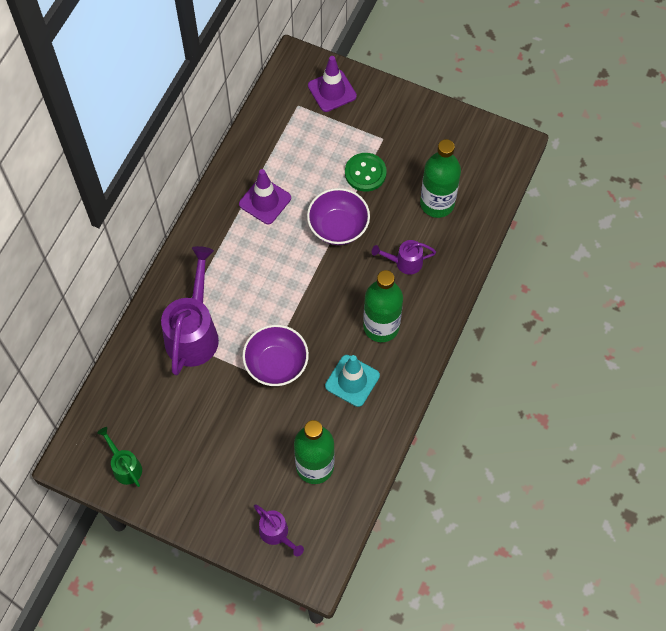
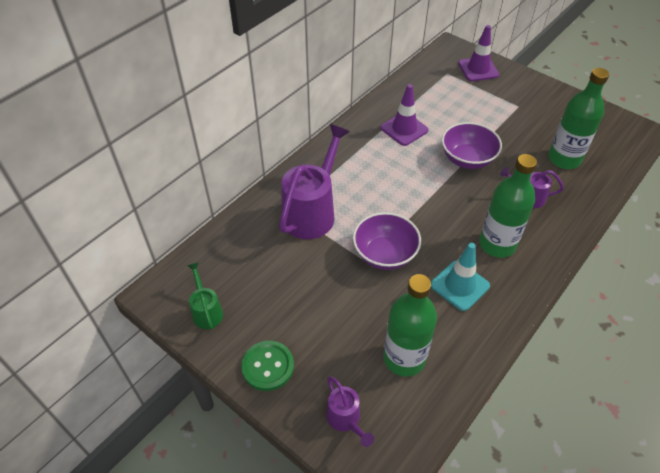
camera: 15 degrees right, 15 degrees down
(365, 173) = (499, 126): green button -> green button (268, 366)

